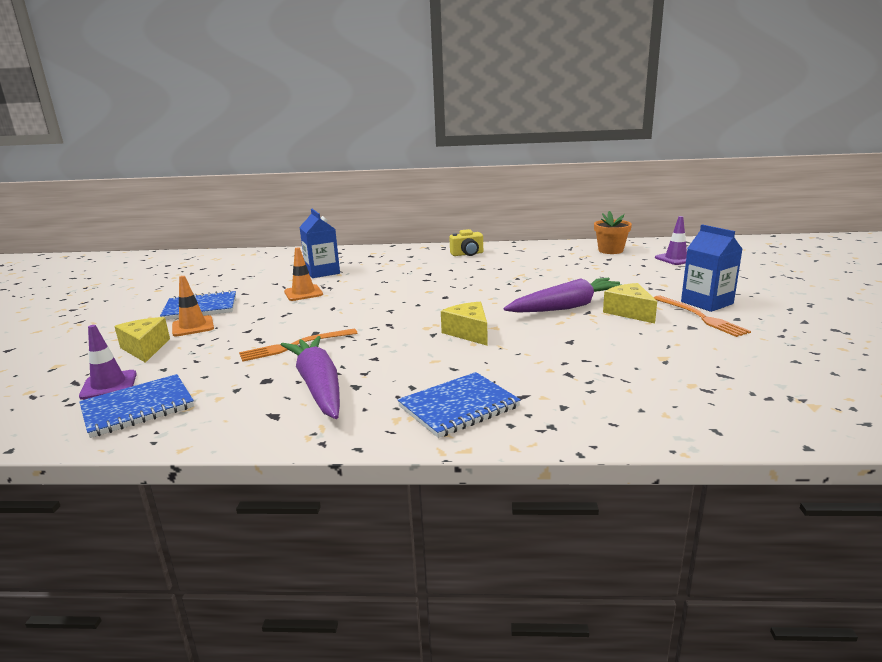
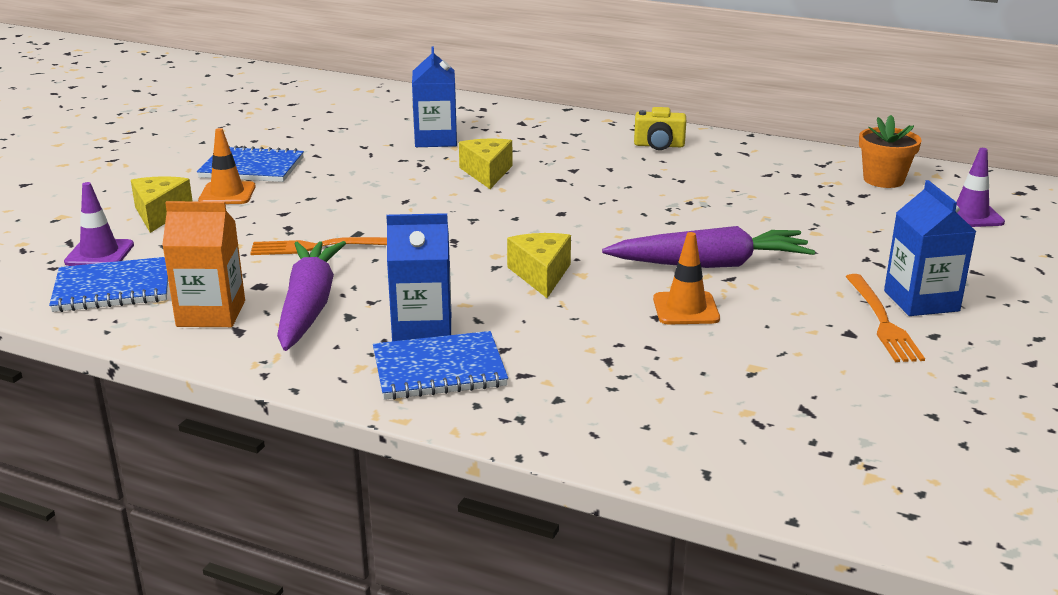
camera: 20 degrees right, 5 degrees up
(240, 408) = (211, 313): none -> orange carton
(303, 293) = (387, 170): orange traffic cone -> orange traffic cone (686, 309)
(419, 382) = (422, 328): none -> blue carton
(629, 312) = (788, 291): yellow cheese -> yellow cheese (487, 173)

